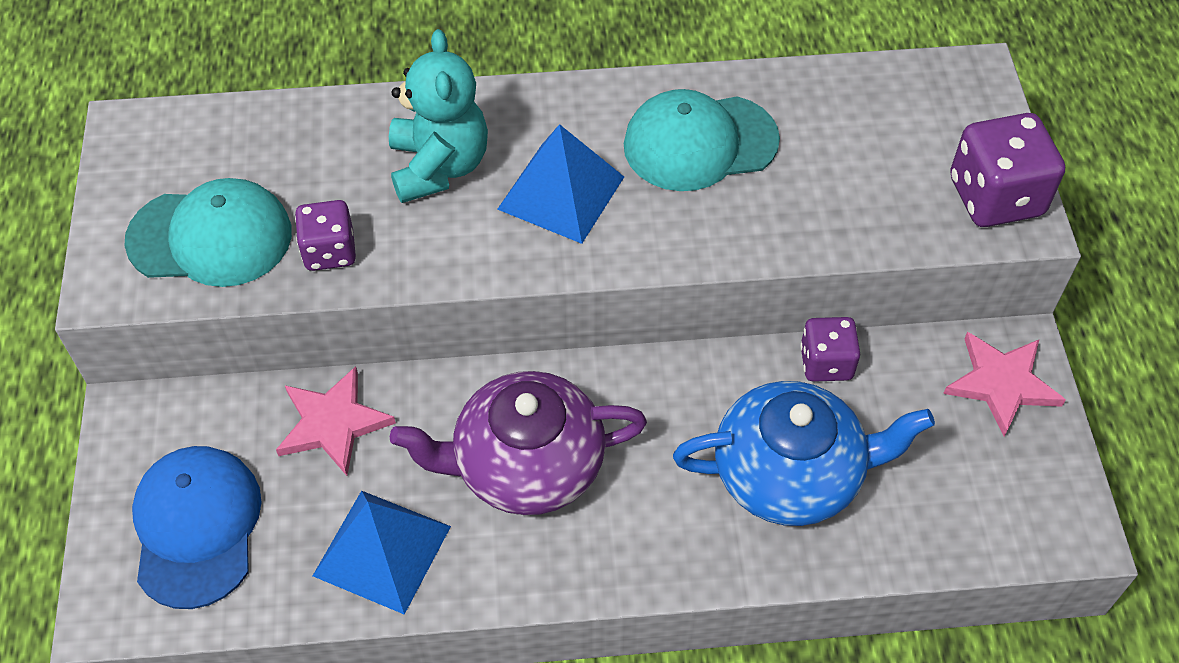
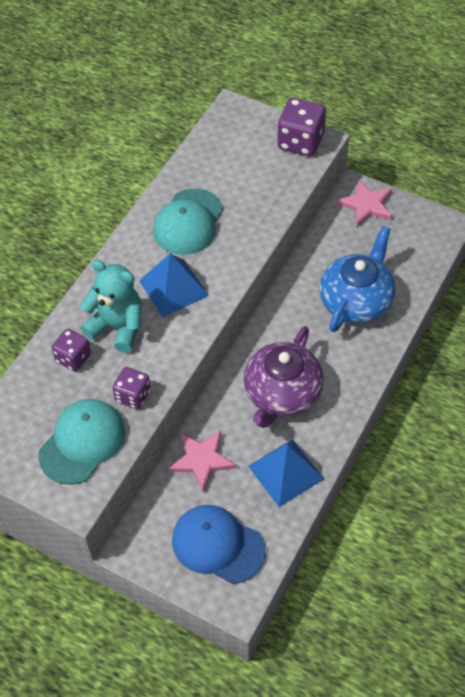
camera: 55 degrees left, 0 degrees up
(826, 363) = (312, 256): purple dice -> purple dice (73, 358)

